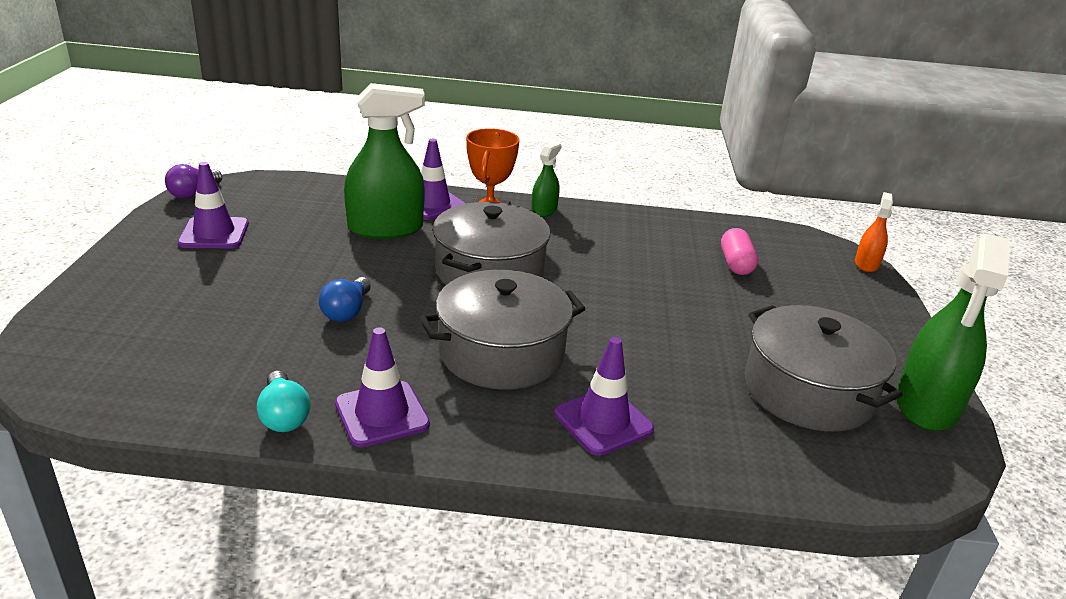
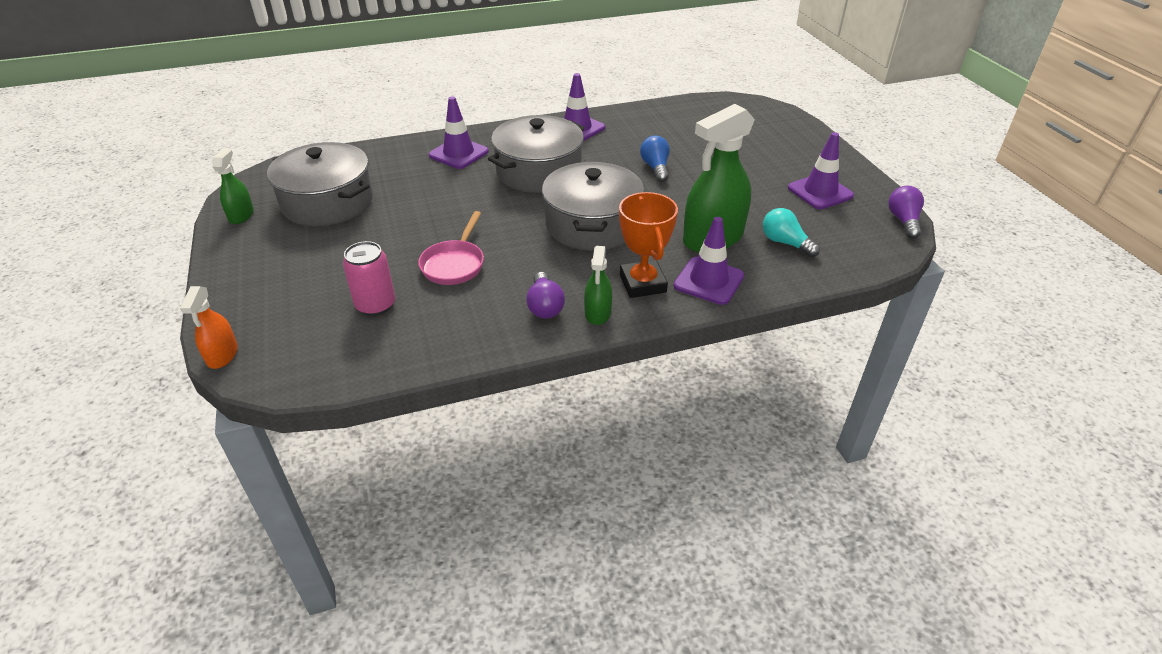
camera: 160 degrees right, 10 degrees up
(284, 415) = (622, 117): turquoise light bulb -> turquoise light bulb (785, 243)
(584, 225) = (545, 306): none -> purple light bulb
(654, 275) = (454, 264): none -> pink pan
(736, 263) = (375, 305): pink capsule -> pink can
(926, 405) = (241, 215): green spray bottle -> green spray bottle, size x0.51

